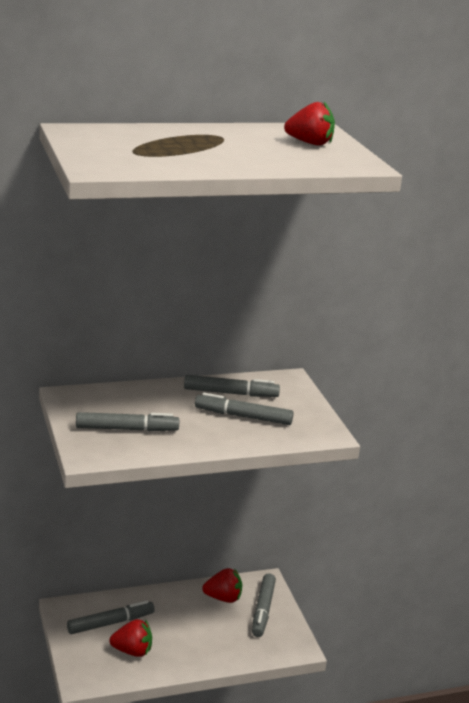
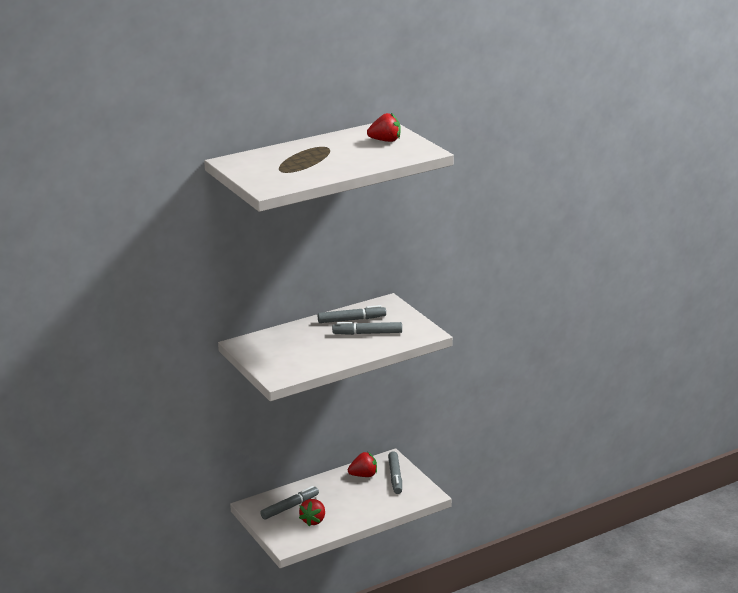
camera: 10 degrees left, 0 degrees up
(126, 429) = (293, 357): grey marker -> none
(132, 651) = (313, 520): red strawberry -> red strawberry turned 120 degrees clockwise

